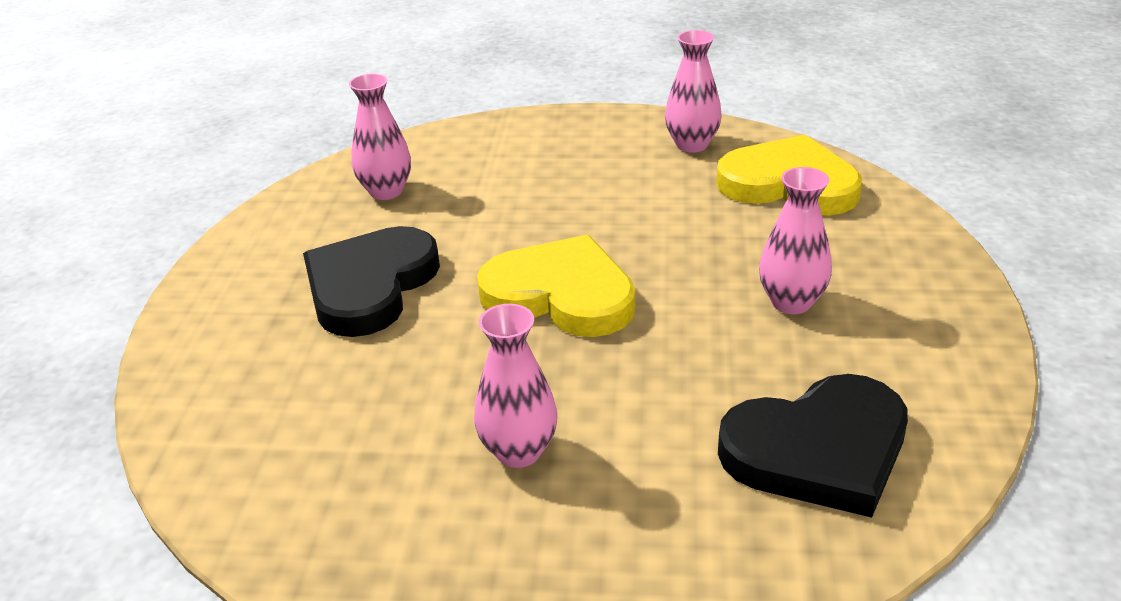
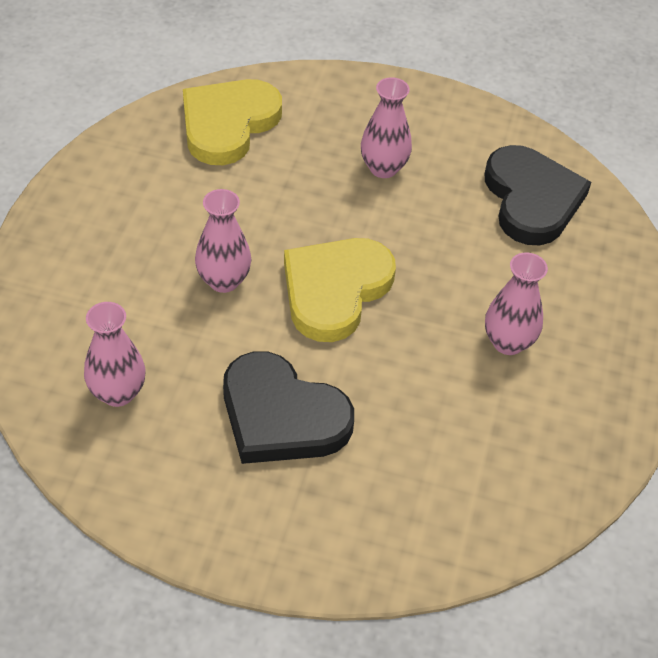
camera: 85 degrees left, 15 degrees up
(692, 145) = (136, 162): pink vase -> pink vase (223, 281)

